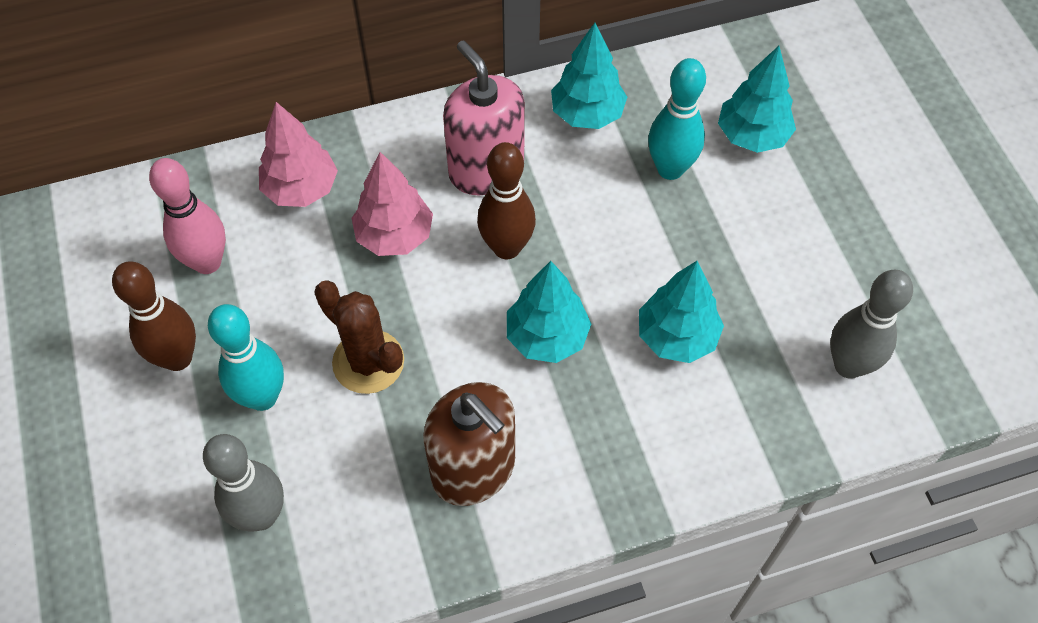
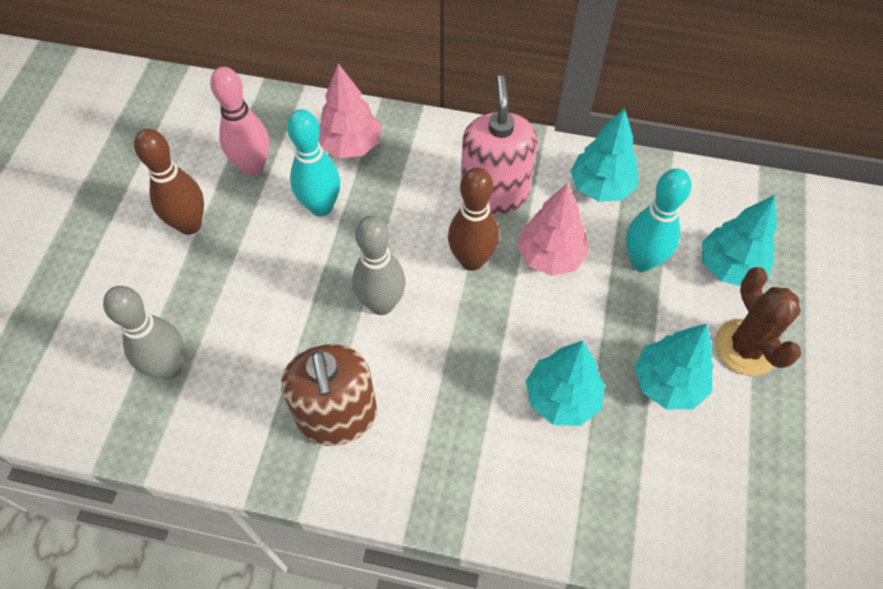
camera: 30 degrees right, 0 degrees up
(262, 397) = (226, 282): turquoise bowling pin -> turquoise bowling pin (321, 207)
(368, 362) = (315, 295): brown cactus -> brown cactus (746, 347)
(395, 235) = (394, 211): pink tree -> pink tree (550, 256)
(547, 337) = (458, 344): turquoise tree -> turquoise tree (668, 383)
(848, 365) = (695, 500): grey bowling pin -> grey bowling pin (382, 304)

